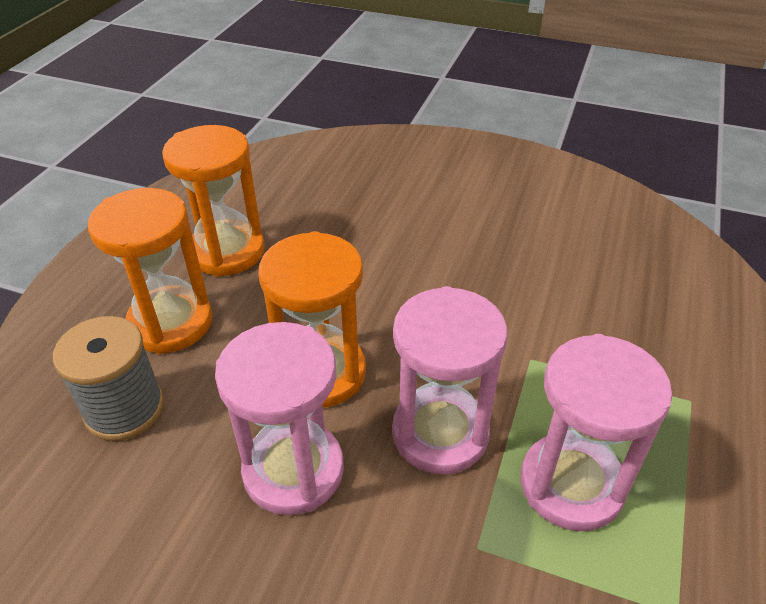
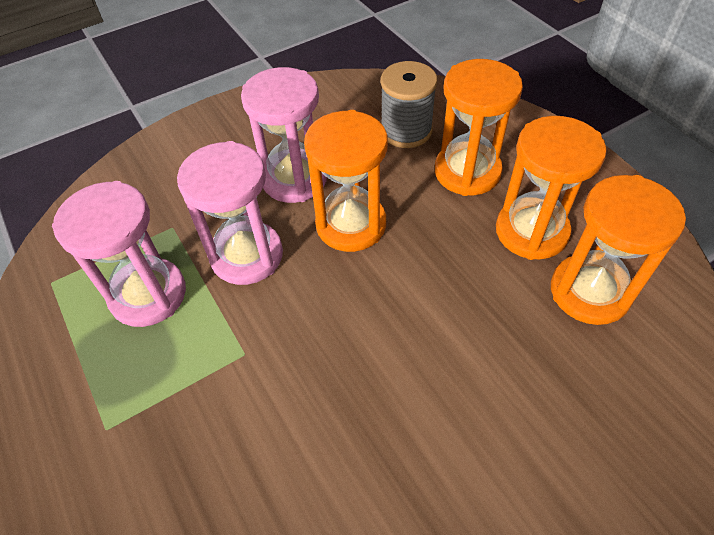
camera: 130 degrees right, 10 degrees up
(270, 204) = (589, 292): none -> orange hourglass

